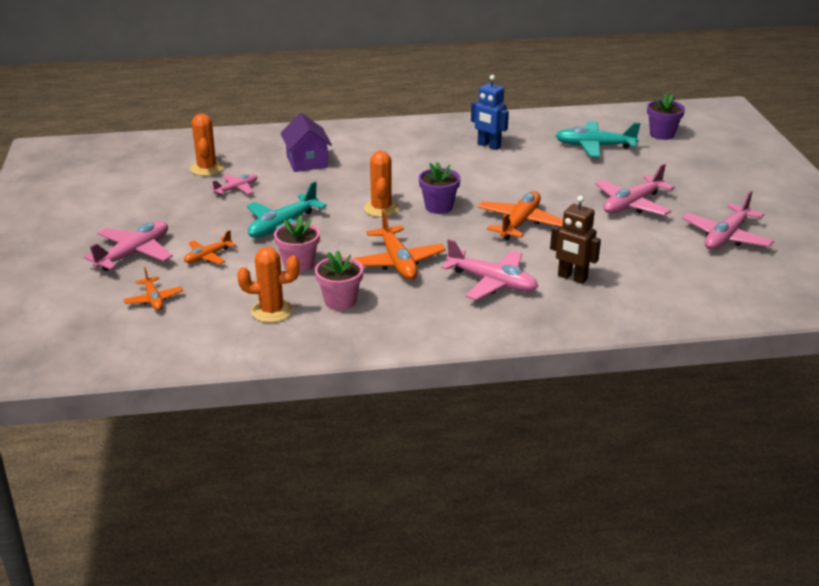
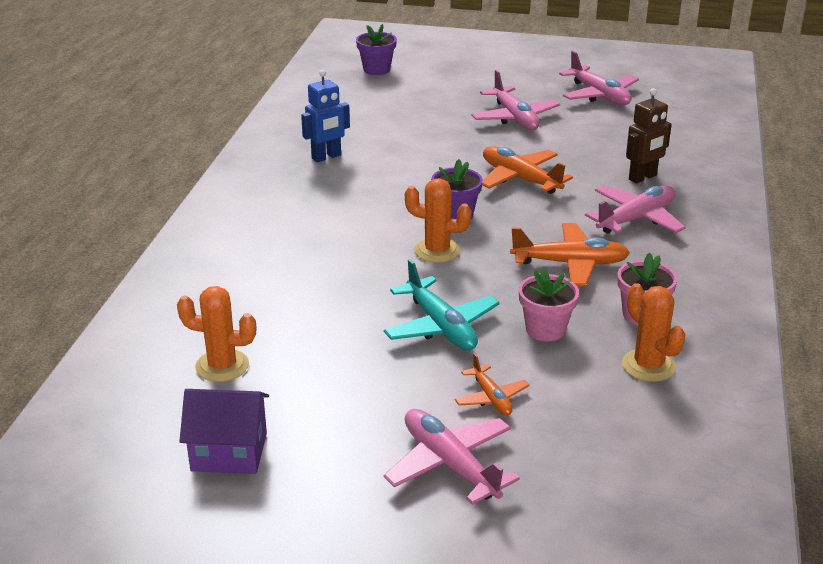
camera: 70 degrees left, 0 degrees up
(154, 299) = (588, 459): orange plane -> none
(236, 189) = (308, 348): pink plane -> none
(272, 311) = (648, 366): orange cactus -> orange cactus turned 45 degrees counterclockwise
(307, 162) = (269, 280): purple house -> purple house (229, 452)
(594, 146) = (376, 105): turquoise plane -> none

